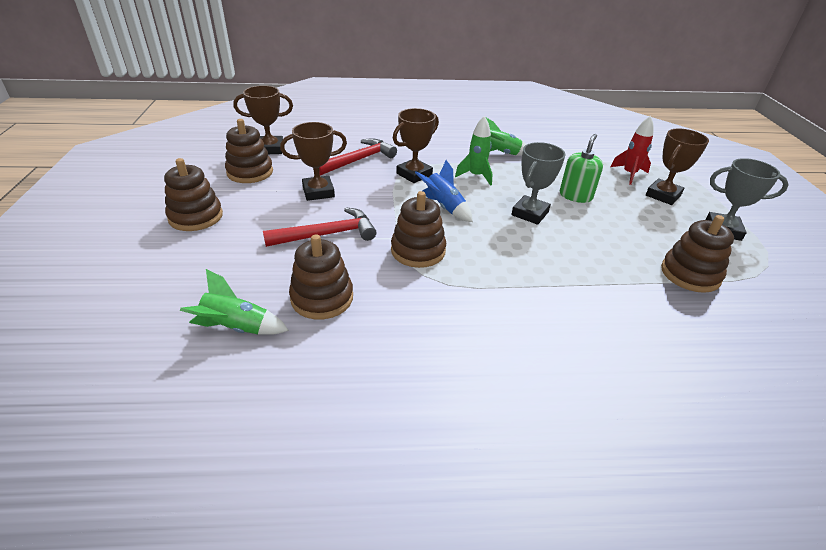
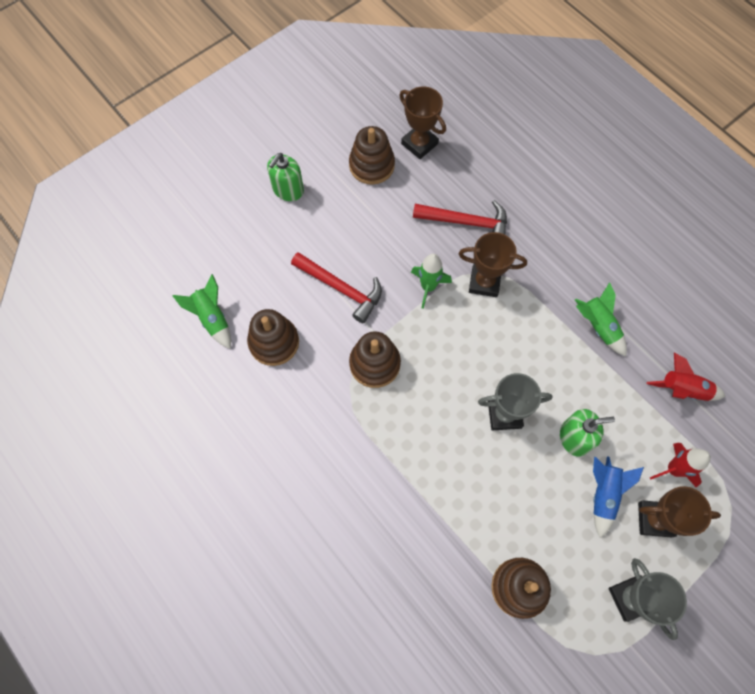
camera: 55 degrees right, 30 degrees up
(196, 217) = (288, 189): brown stacking toy -> green soap dispenser
(318, 192) = (389, 235): brown trophy -> none
(444, 207) = (452, 341): blue rocket -> blue rocket (603, 494)
(476, 176) = (530, 333): green rocket -> green rocket (428, 287)
(574, 149) = (682, 390): none -> red rocket

